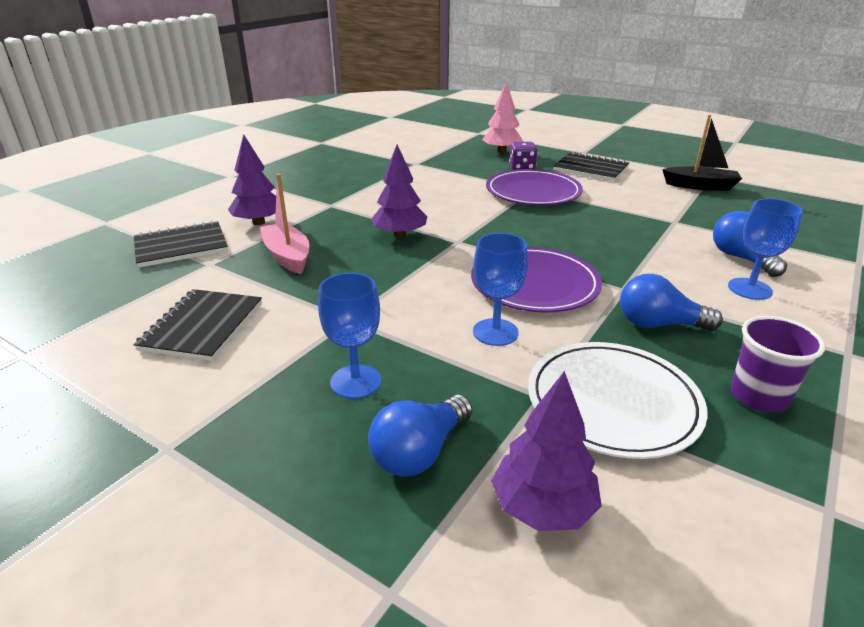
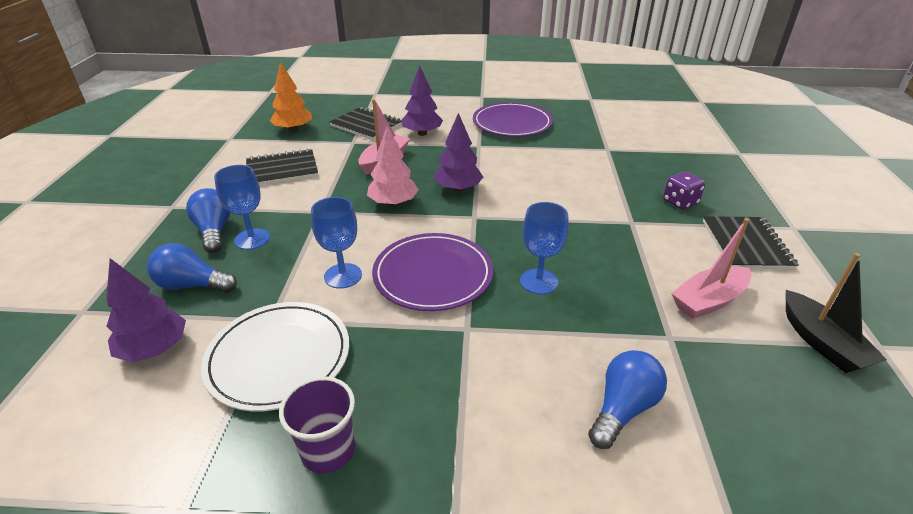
camera: 60 degrees right, 5 degrees up
(98, 296) = (293, 130): none -> orange tree
(501, 151) = (707, 179): pink tree -> pink tree (393, 203)
(533, 192) = (626, 225): purple plate -> purple plate (512, 123)
(643, 198) = (708, 301): none -> pink boat
(658, 324) = (415, 363): blue light bulb -> blue light bulb (214, 231)
(749, 289) = (546, 424): blue goblet -> blue goblet (538, 281)

